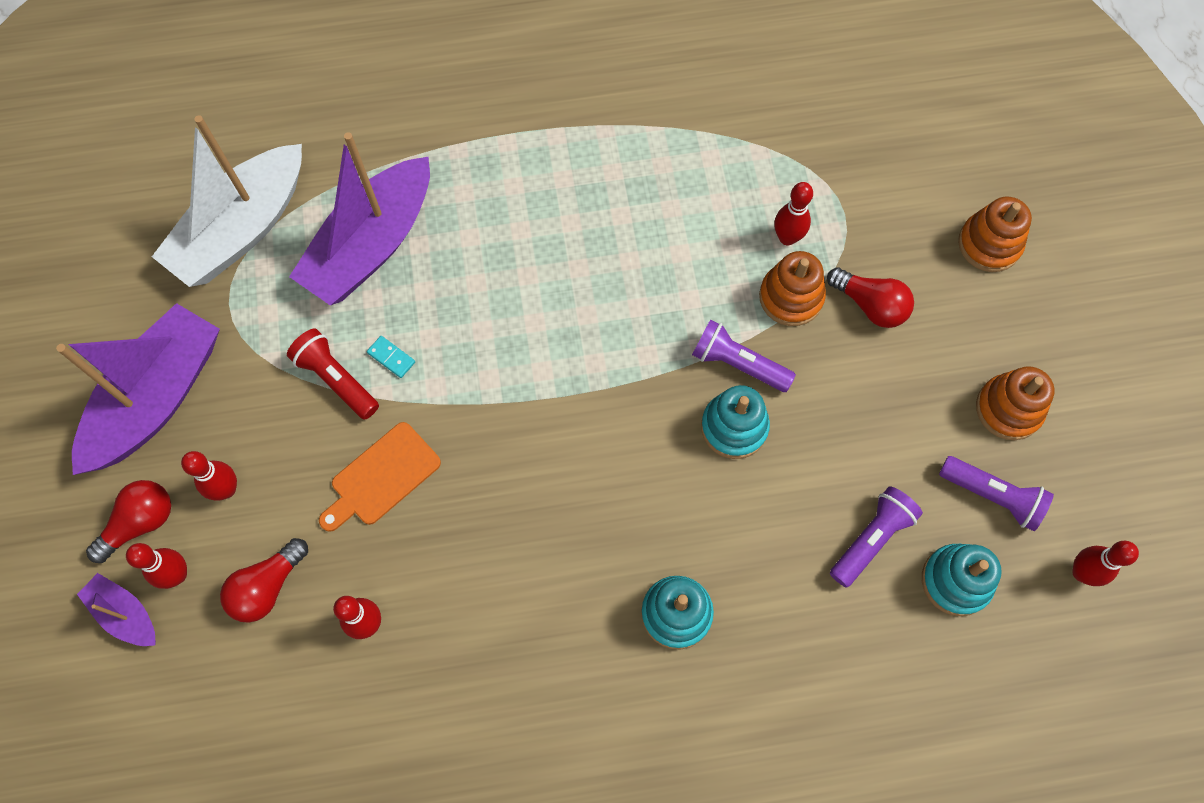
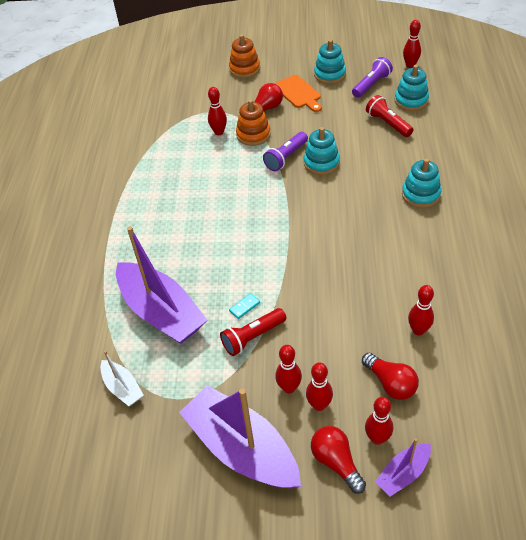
camera: 75 degrees left, 20 degrees down
(242, 229) = (122, 387): white boat -> white boat, size x0.48
(253, 444) = (289, 388): none -> red bowling pin
(382, 477) = (324, 317): orange cutting board -> orange cutting board (298, 93)
(871, 539) = (387, 124): purple flashlight -> red flashlight
(1008, 409) = (329, 74): orange stacking toy -> turquoise stacking toy

